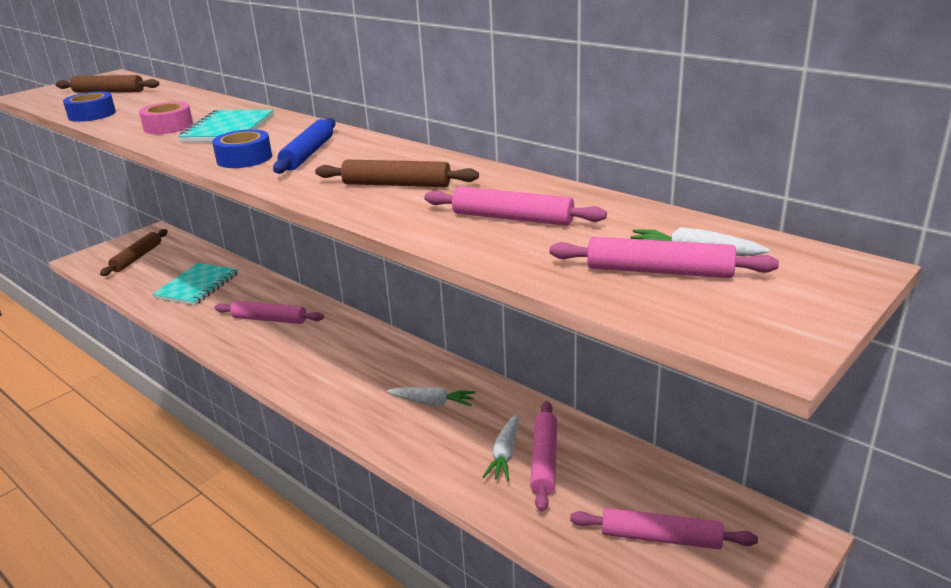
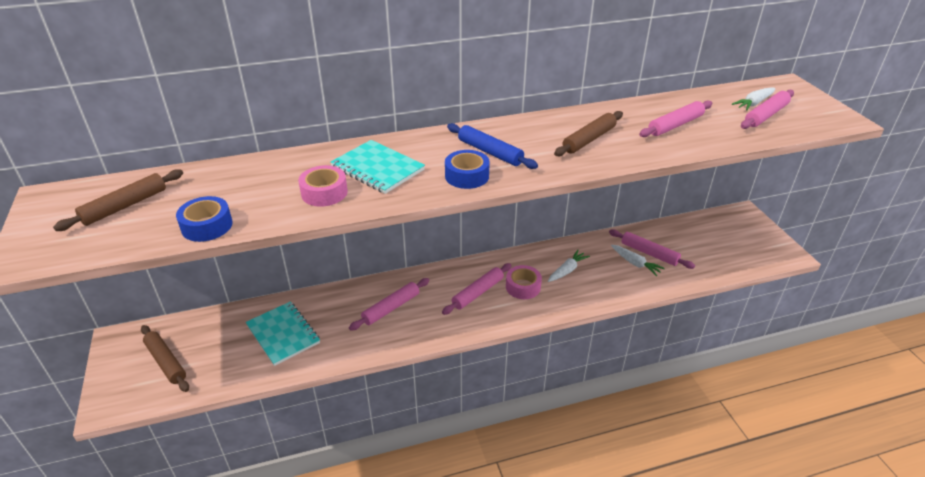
camera: 60 degrees left, 10 degrees up
(370, 382) = (523, 287): none -> pink tape
(661, 537) = (725, 244): pink rolling pin -> pink rolling pin (478, 293)

